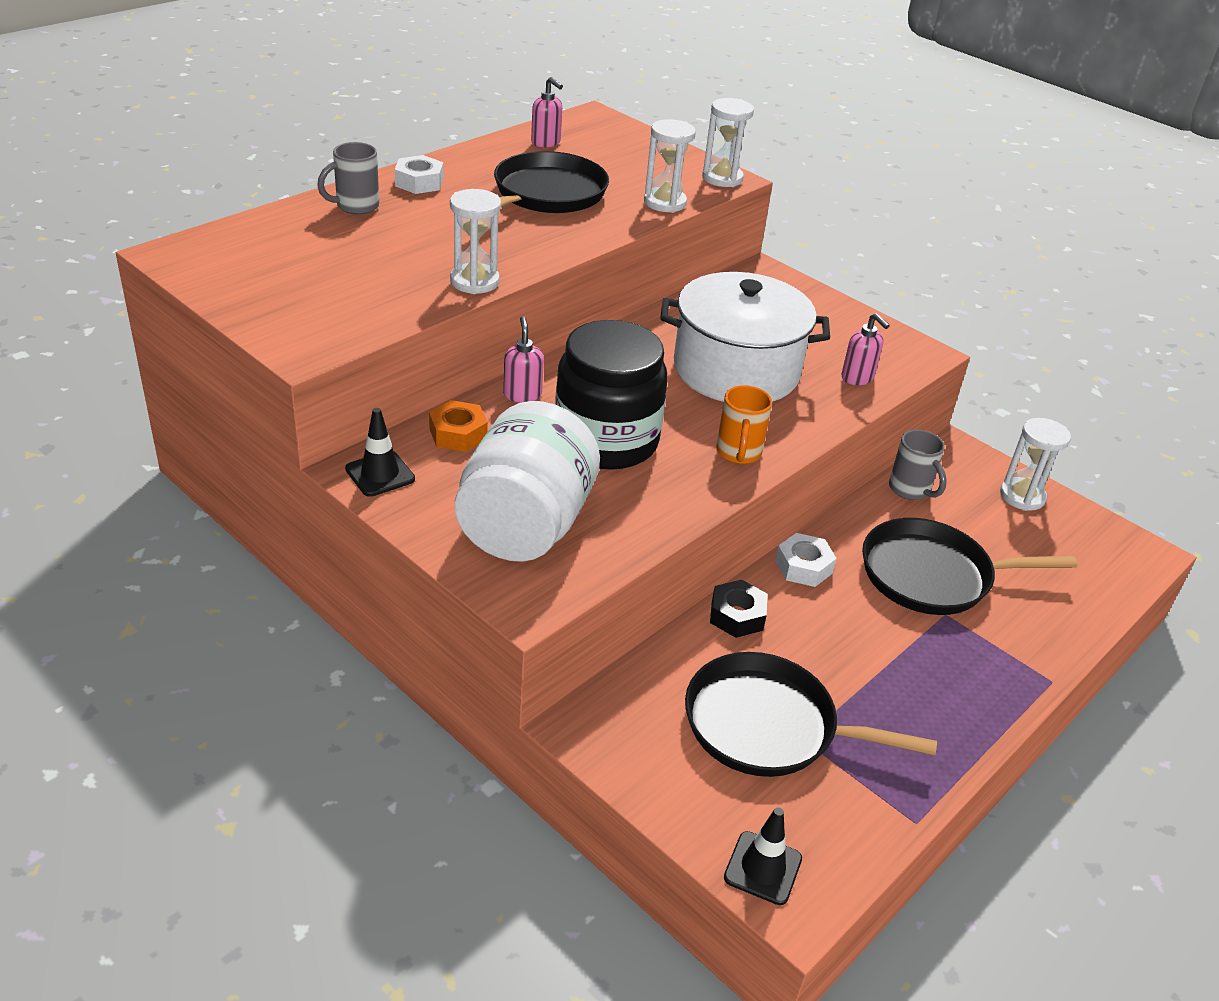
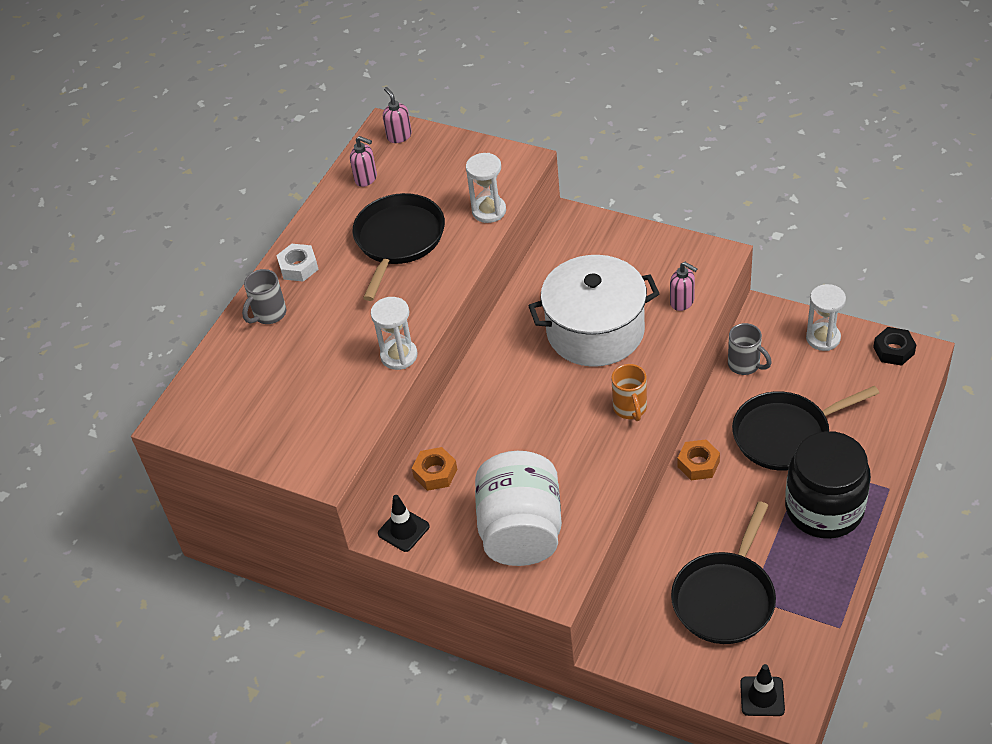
camera: 10 degrees left, 10 degrees up
(522, 394) = (459, 418): pink soap dispenser -> pink soap dispenser (399, 136)
(606, 441) = (537, 436): black jar -> black jar (824, 509)
(722, 178) = (517, 163): white hourglass -> none
(737, 615) = (671, 523): black nut -> black nut (893, 350)
(767, 726) = (725, 598): black pan -> black pan turned 60 degrees counterclockwise
(803, 567) = (698, 464): white nut -> orange nut

